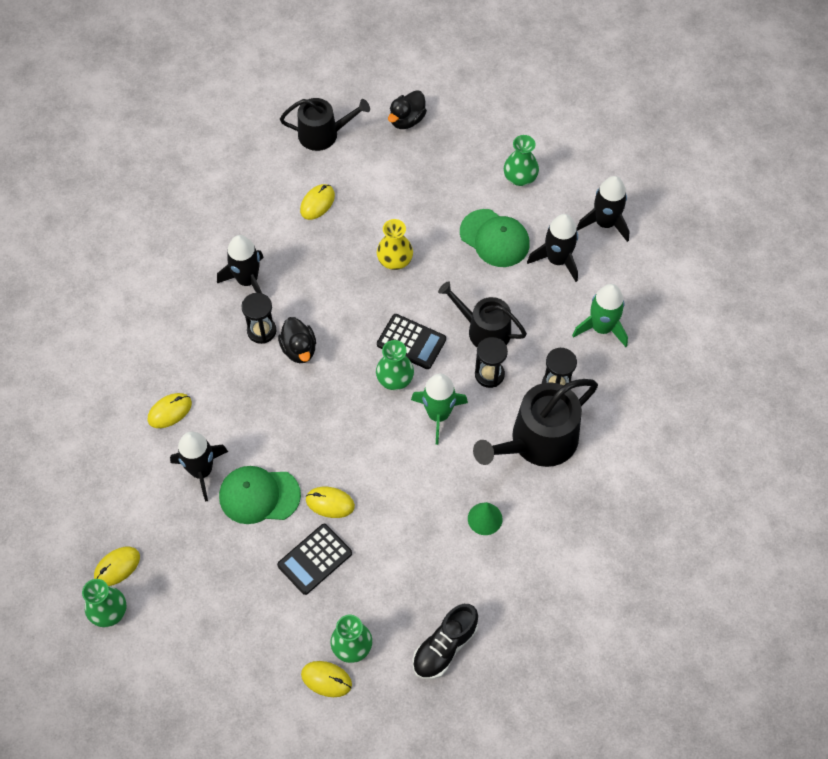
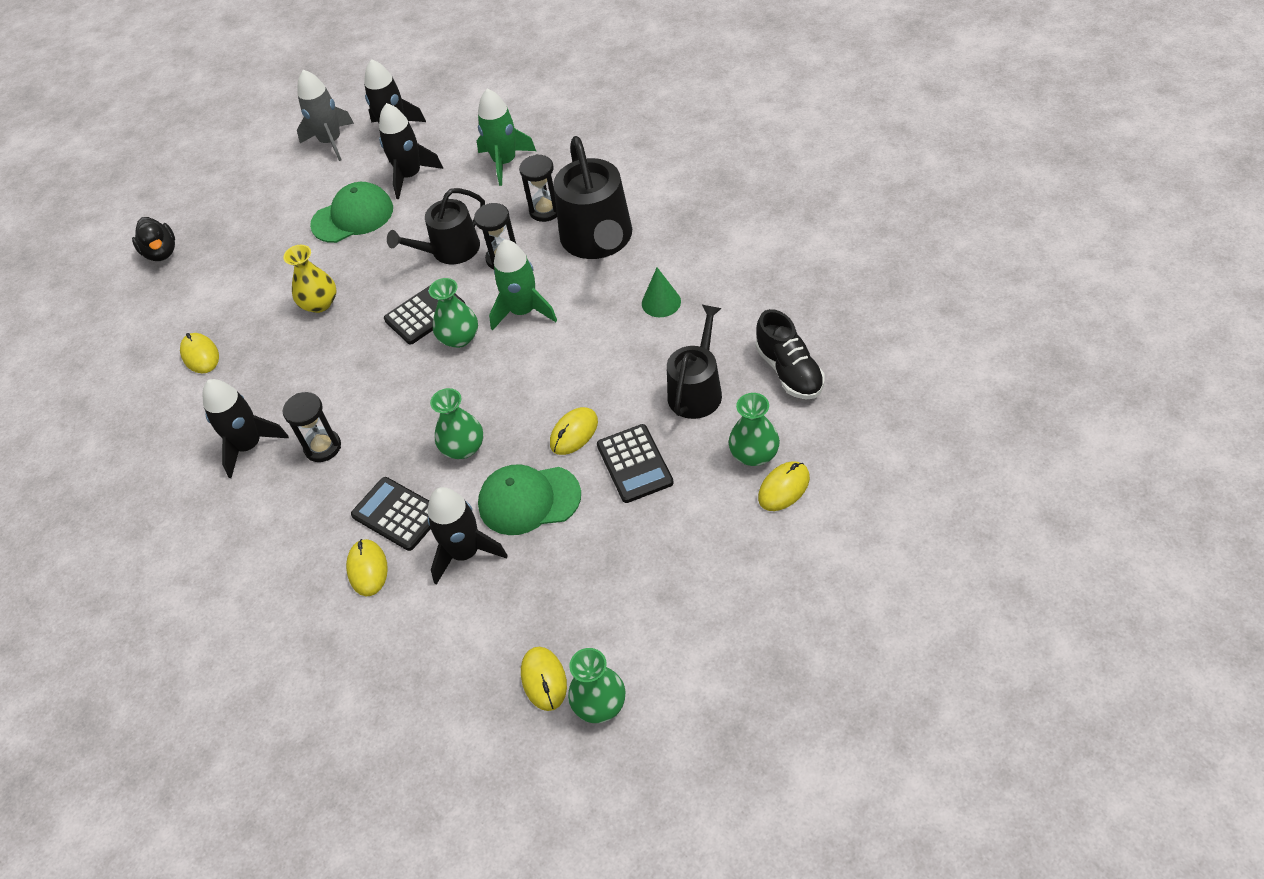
camera: 60 degrees left, 10 degrees down
(220, 410) = (397, 514): none -> black calculator
(259, 495) = (529, 500): green cap -> green cap turned 60 degrees clockwise
(299, 349) = (369, 416): black duck -> none
(323, 134) = (119, 328): black watering can -> black watering can (697, 390)
(520, 177) = (299, 180): green vase -> green vase (463, 448)
(574, 179) = (331, 141): none -> grey rocket

